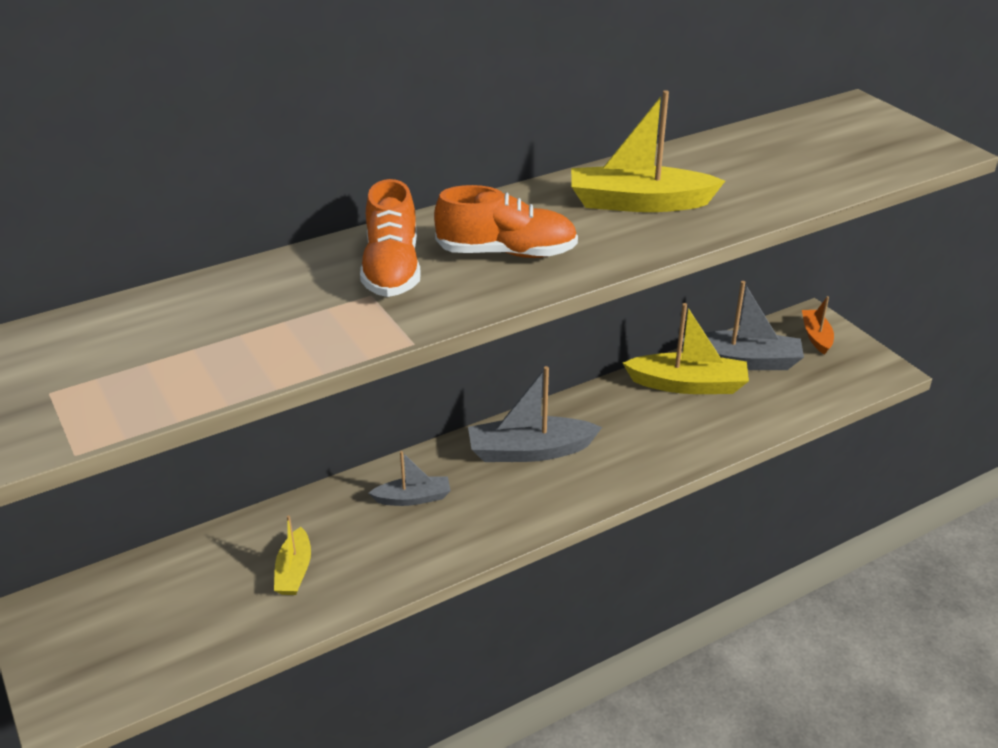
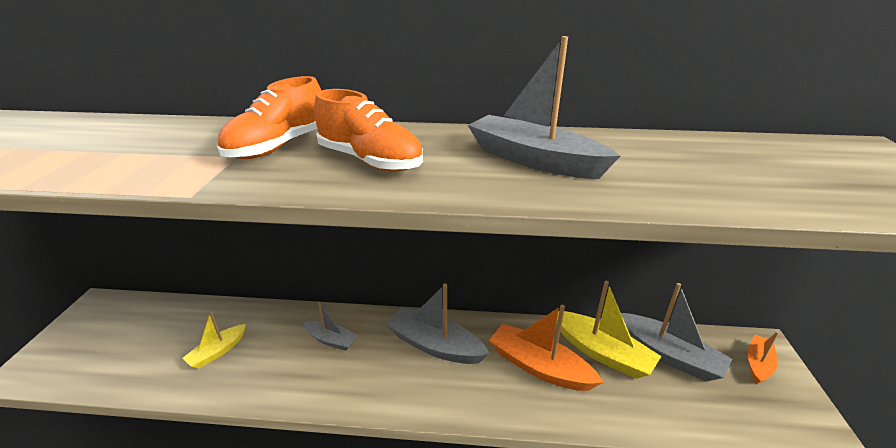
camera: 35 degrees right, 5 degrees down
(638, 203) = (533, 160): yellow boat -> grey boat
(645, 423) = (539, 367): none -> orange boat

